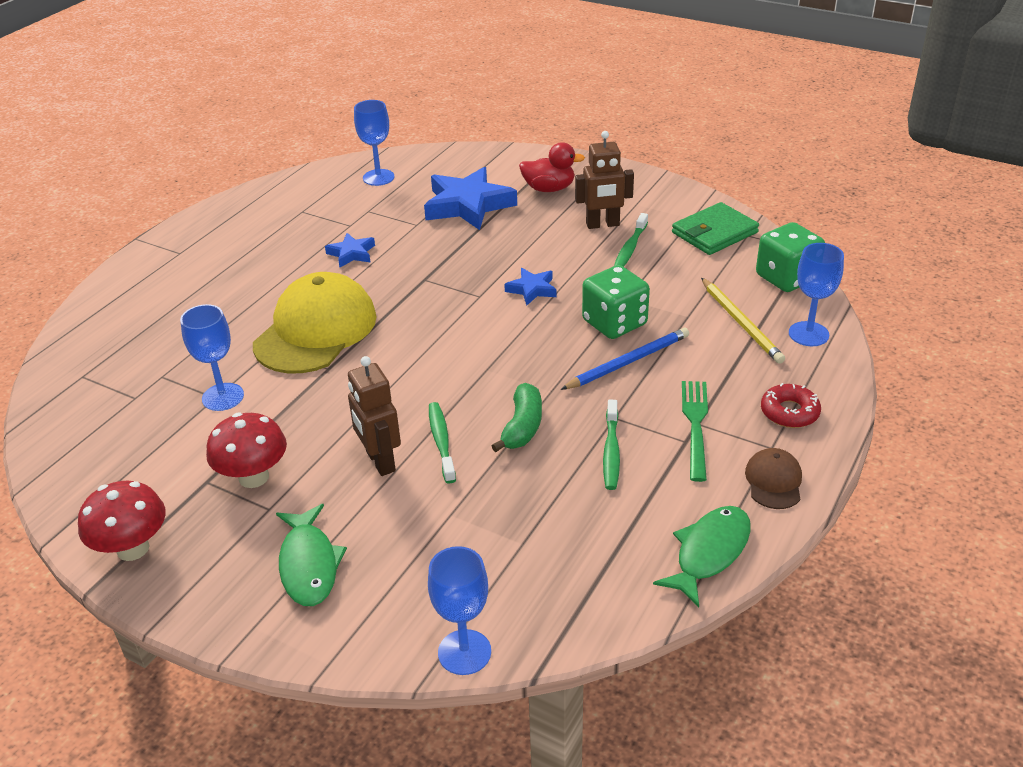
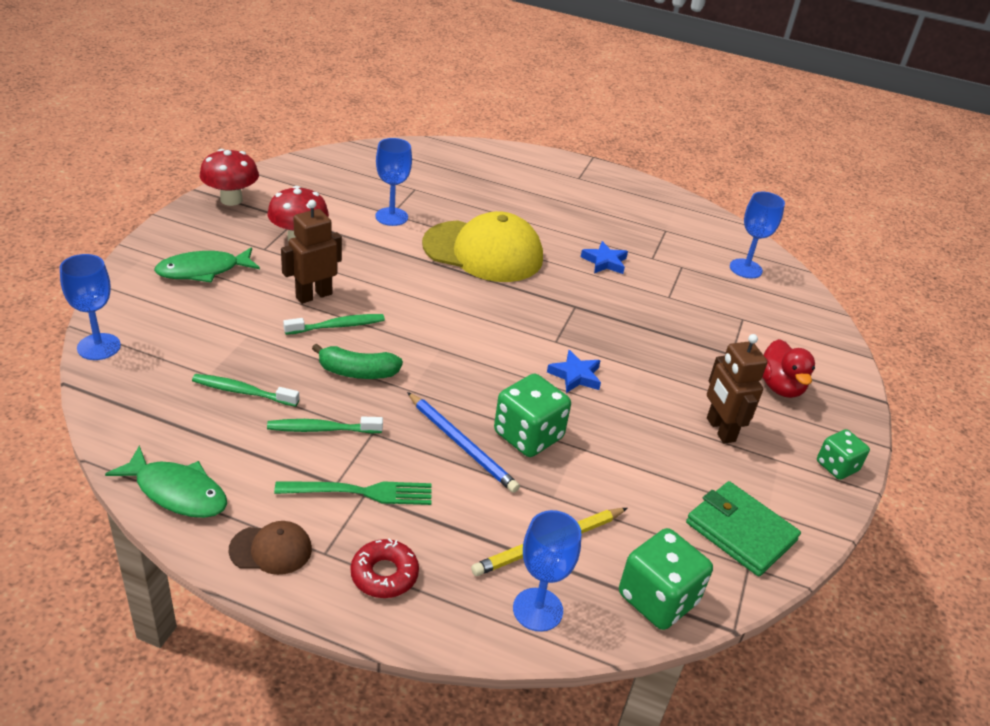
camera: 75 degrees right, 0 degrees up
(468, 205) = (718, 328): blue star -> none
(630, 248) = (678, 452): green toothbrush -> green toothbrush (242, 391)
(641, 181) = (837, 466): none -> green dice

